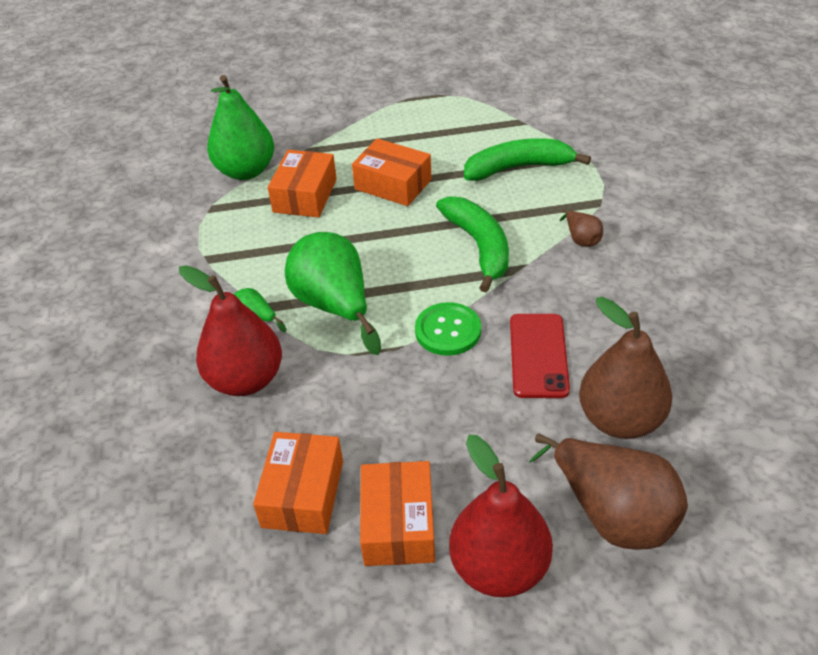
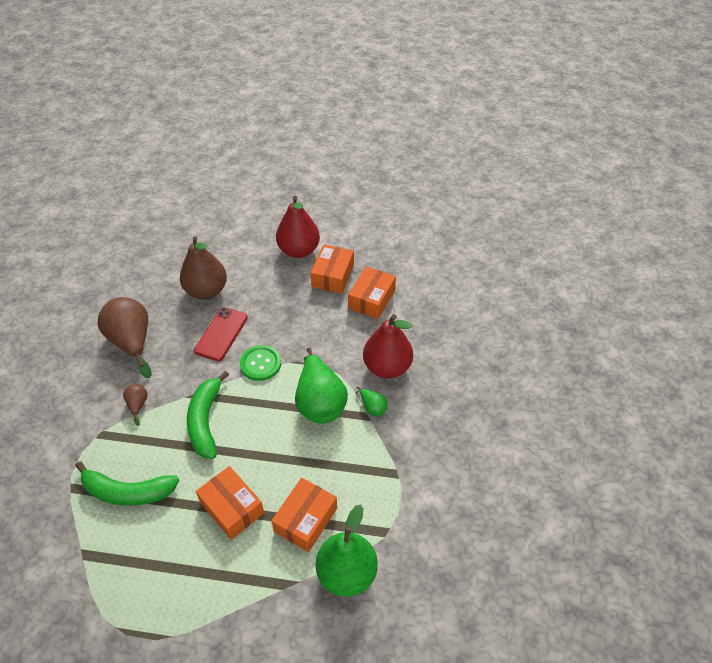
camera: 165 degrees left, 5 degrees up
(612, 514) = (240, 256): brown pear -> brown pear (132, 342)

